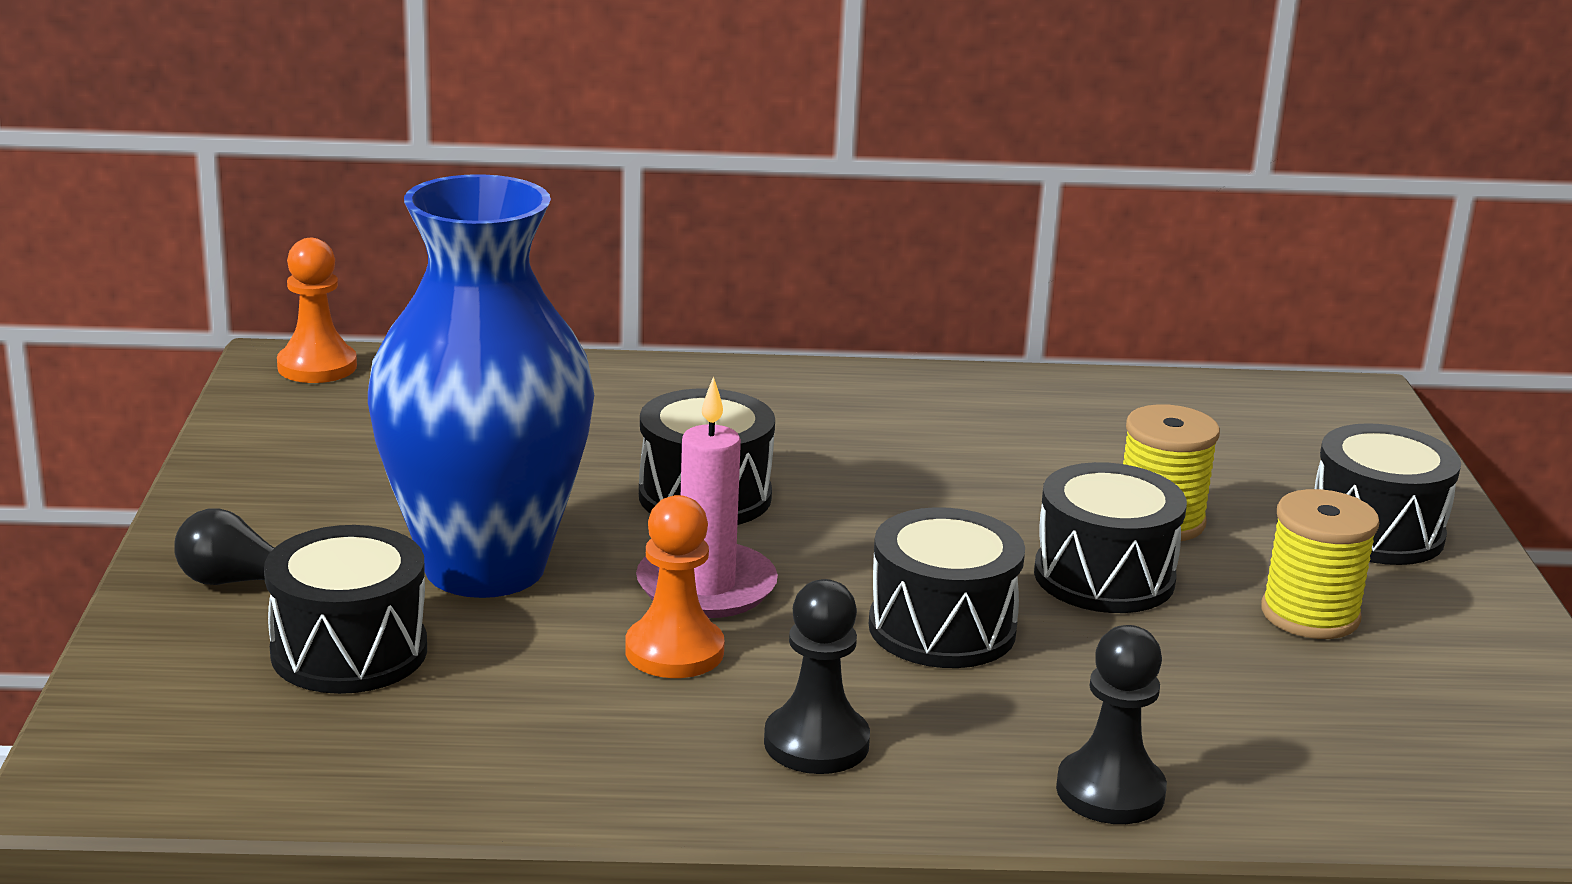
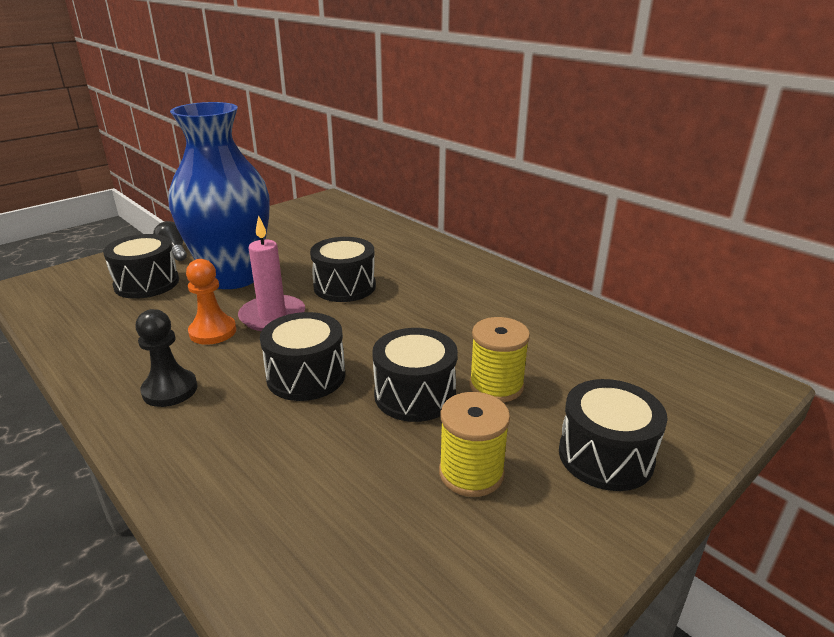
camera: 50 degrees right, 5 degrees up
(317, 366) = (333, 202): orange pawn -> none
(1110, 791) = (201, 485): black pawn -> none

